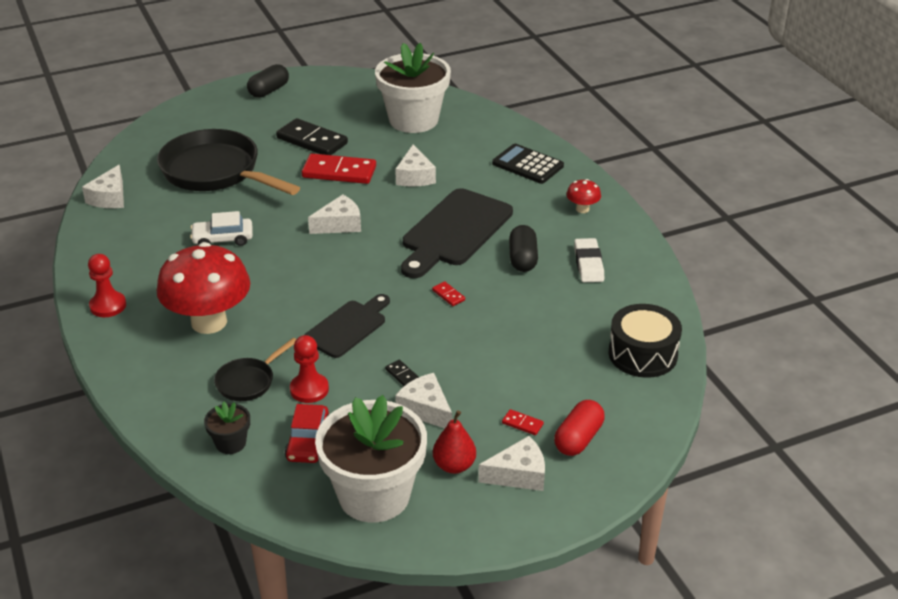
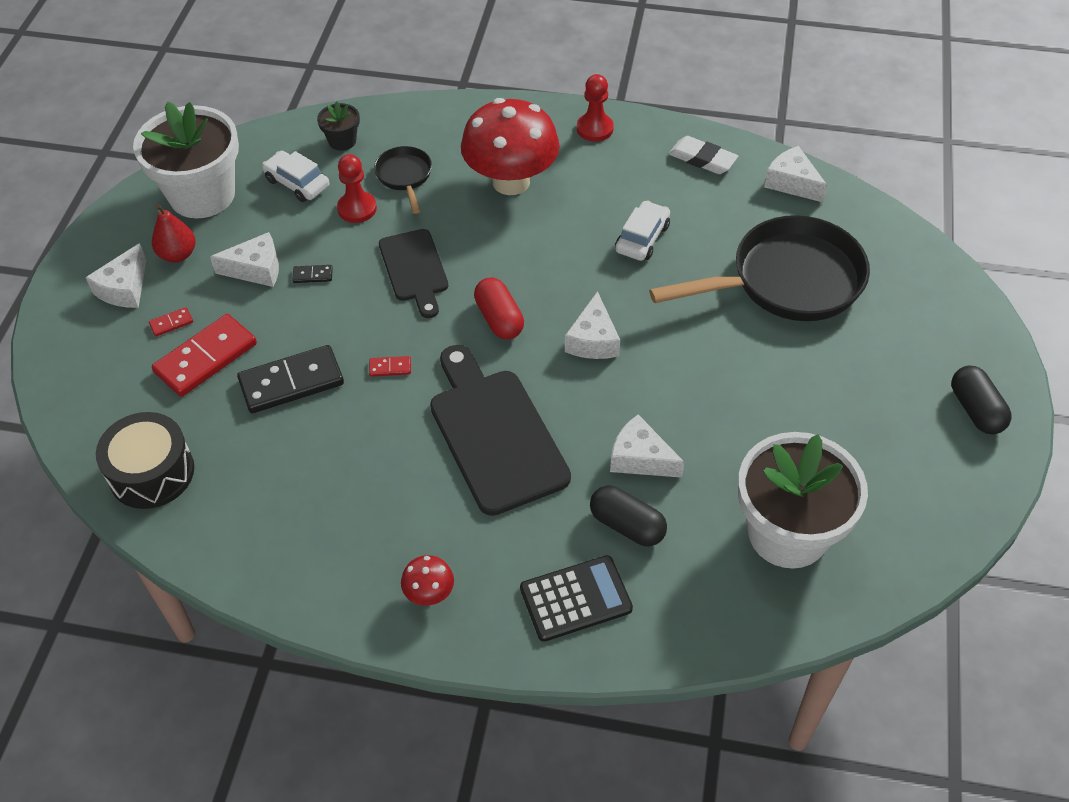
camera: 125 degrees right, 15 degrees up
(308, 442) = (297, 183): red car -> white car
(312, 141) = (803, 396): black domino -> black domino (291, 382)
(339, 172) = (706, 389): red domino -> red domino (206, 358)
(523, 259) = (389, 467): black capsule -> black capsule (627, 525)
(578, 439) = (114, 350): red capsule -> red capsule (499, 319)
(588, 264) = (325, 525): white eraser -> white eraser (702, 159)

